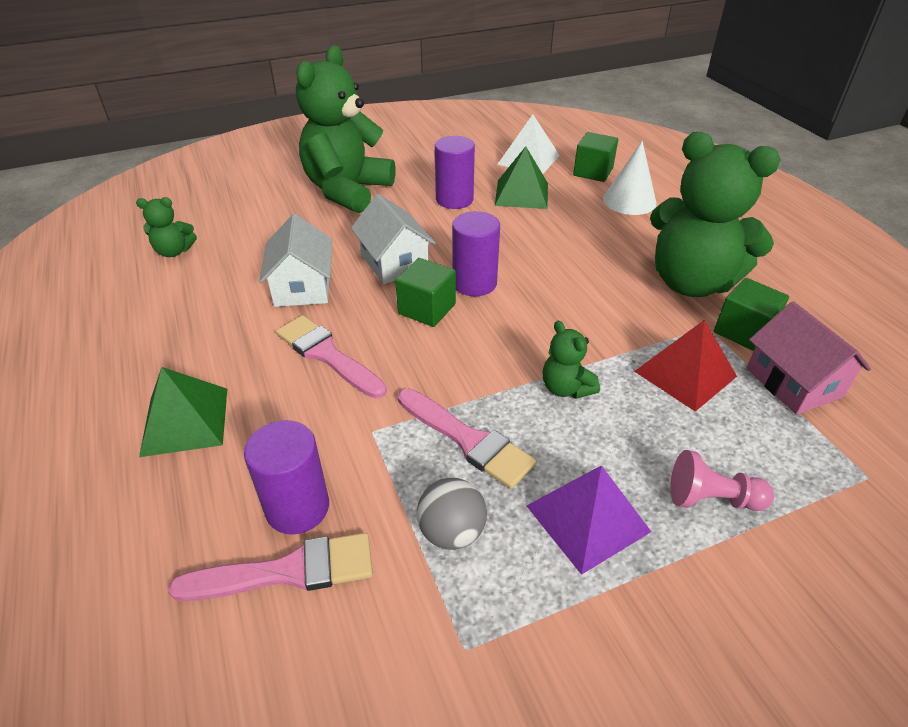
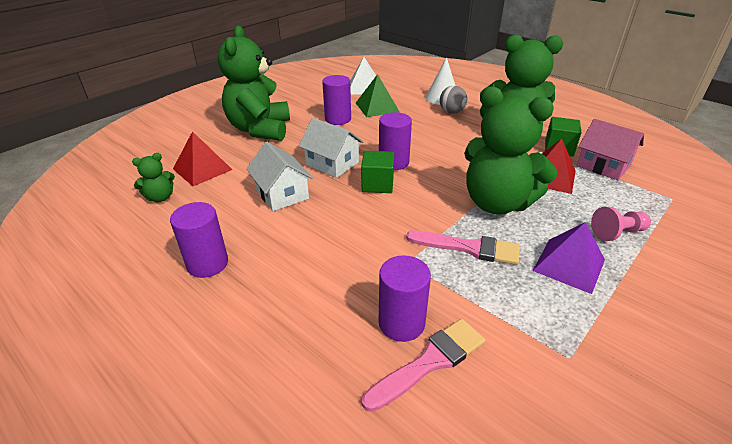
camera: 25 degrees left, 5 degrees down
(157, 350) = (207, 263): none -> purple cylinder
(185, 421) = (273, 300): green pyramid -> none
(243, 227) = (202, 169): none -> red pyramid
(327, 355) = (337, 229): pink brush -> none
(451, 532) = (505, 300): grey ball -> grey ball (451, 112)
(565, 388) = (497, 203): green teddy bear -> green teddy bear, size x2.31
(593, 172) = (408, 87): green cube -> none

